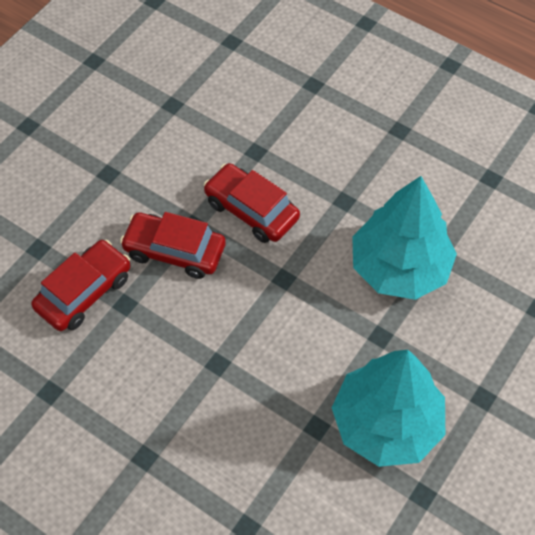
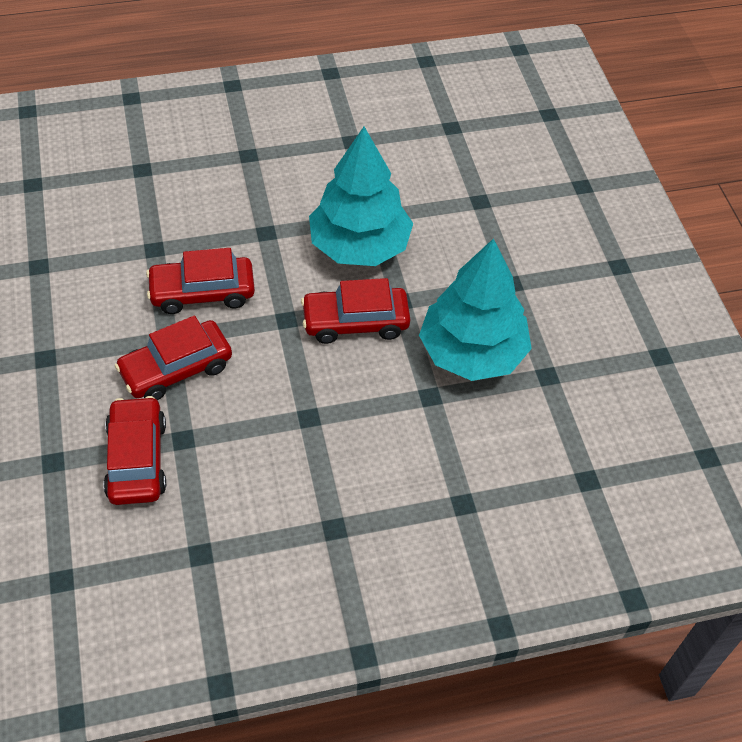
camera: 50 degrees left, 5 degrees down
(329, 323) = (355, 322): none -> red car

